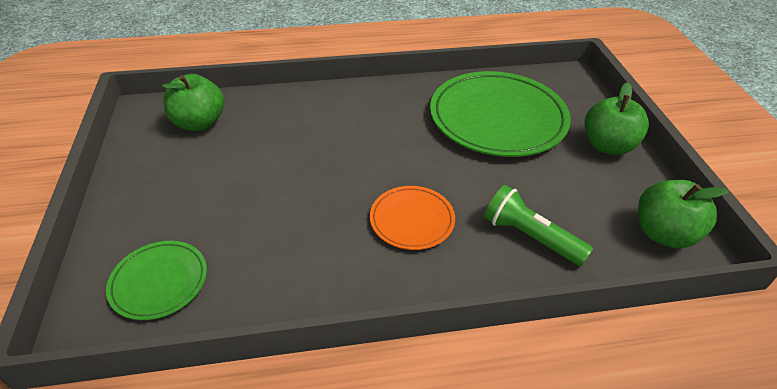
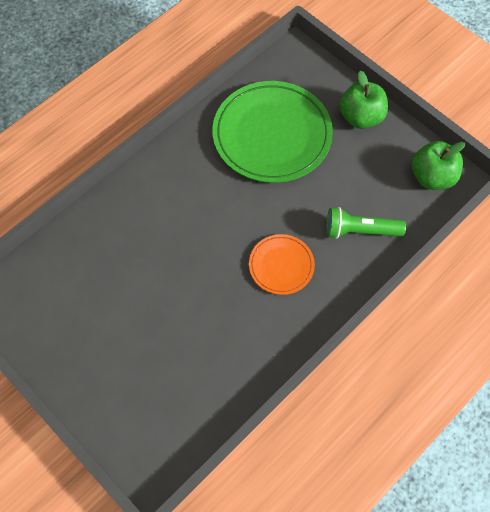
camera: 35 degrees left, 20 degrees up
(159, 282) = (166, 417): green plate -> none
(199, 123) = (54, 281): green apple -> none

